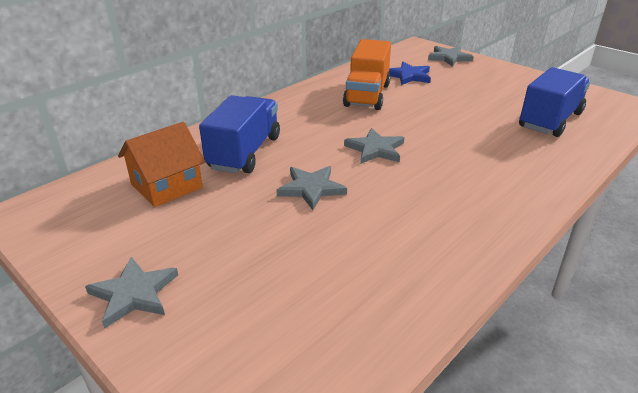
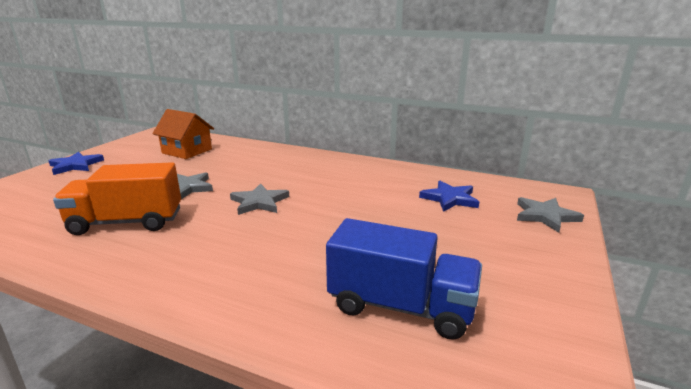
camera: 70 degrees right, 10 degrees down
(134, 294) = (76, 165): grey star -> blue star
(245, 153) = (237, 161): blue truck -> none
(367, 95) = (375, 185): orange truck -> orange truck (127, 222)

